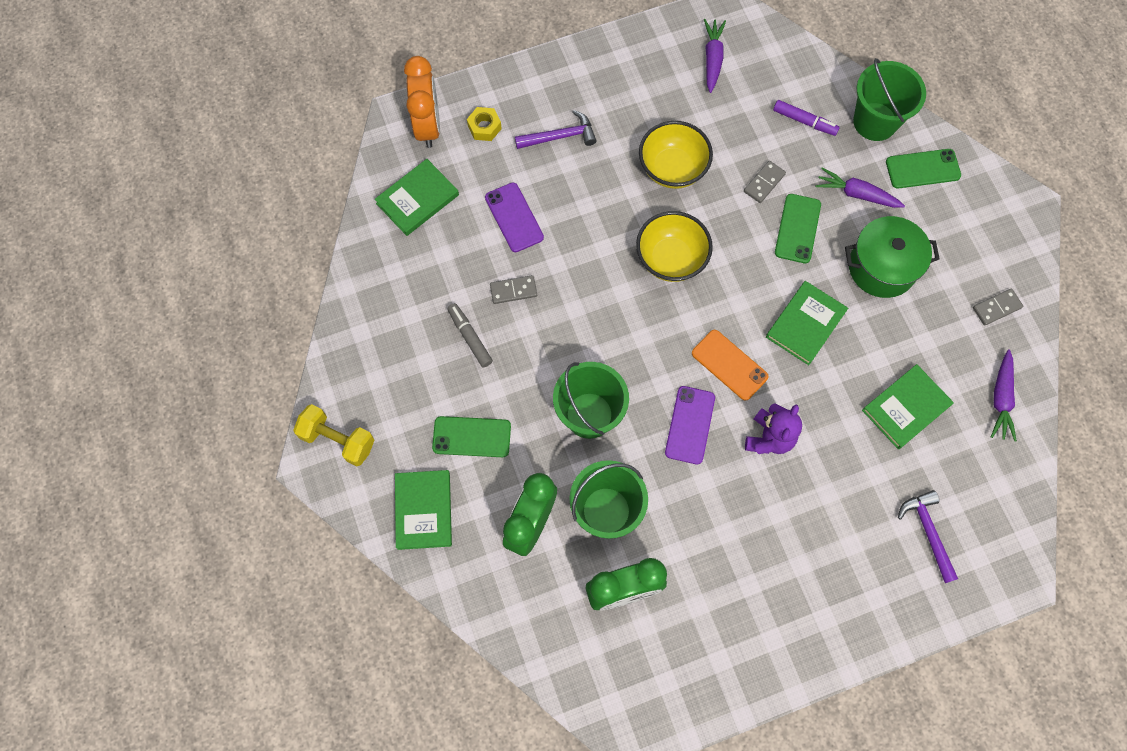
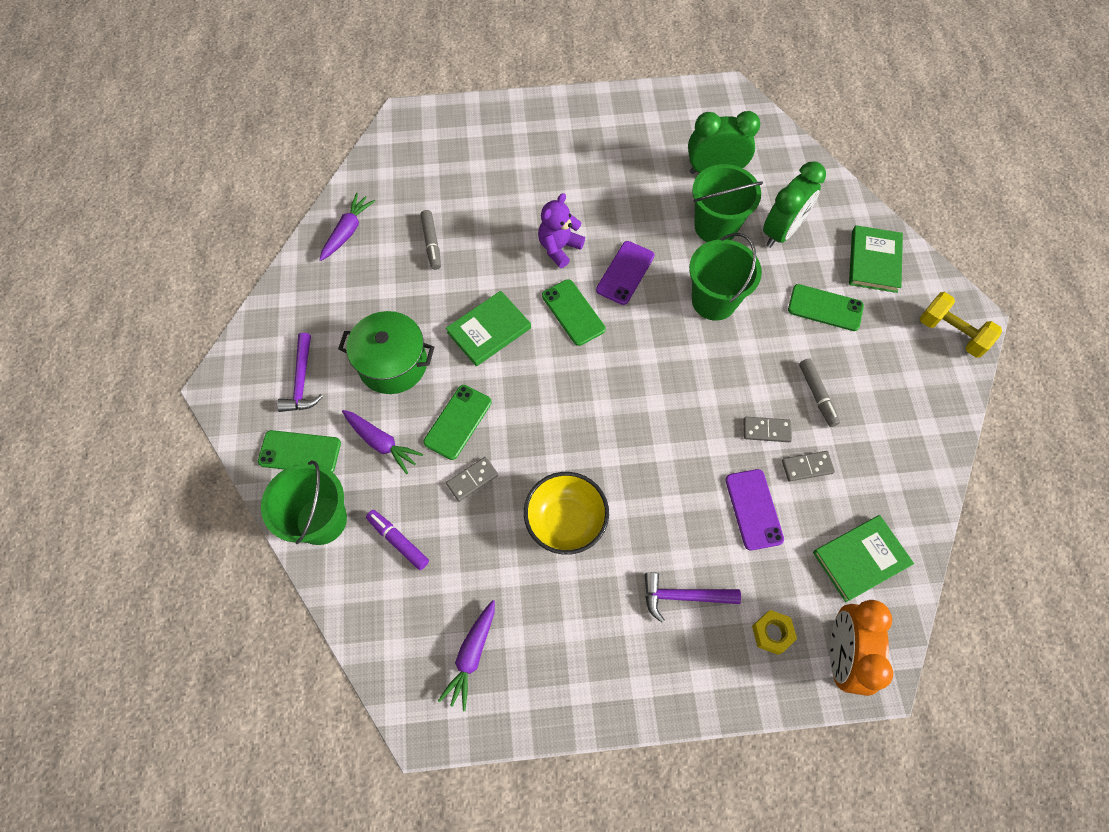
camera: 165 degrees left, 5 degrees down
(671, 259) = (597, 423): yellow bowl -> none
(729, 365) = (573, 312): orange phone -> green phone
(906, 408) = (431, 243): green book -> grey marker
(928, 532) = (459, 157): purple hammer -> purple hammer (302, 381)
(996, 307) = (307, 303): grey domino -> grey domino (807, 467)

